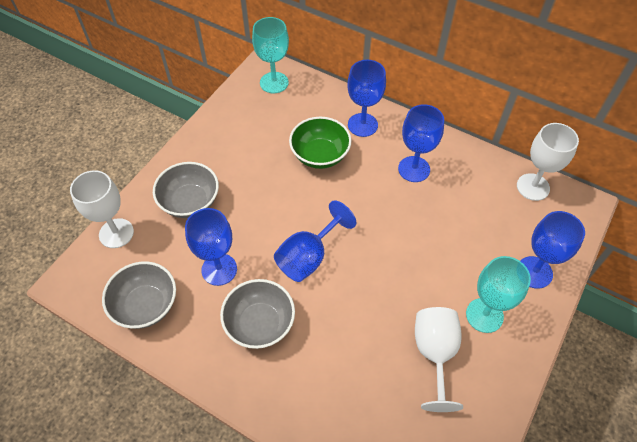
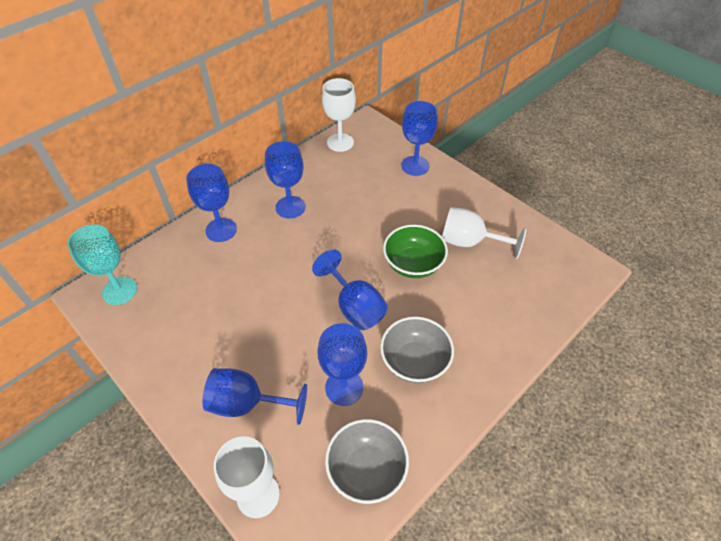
camera: 75 degrees left, 5 degrees down
(190, 202) = (247, 404): grey bowl -> blue goblet
(320, 155) = (241, 271): green bowl -> green bowl (413, 264)
(484, 315) = (443, 204): turquoise goblet -> none

